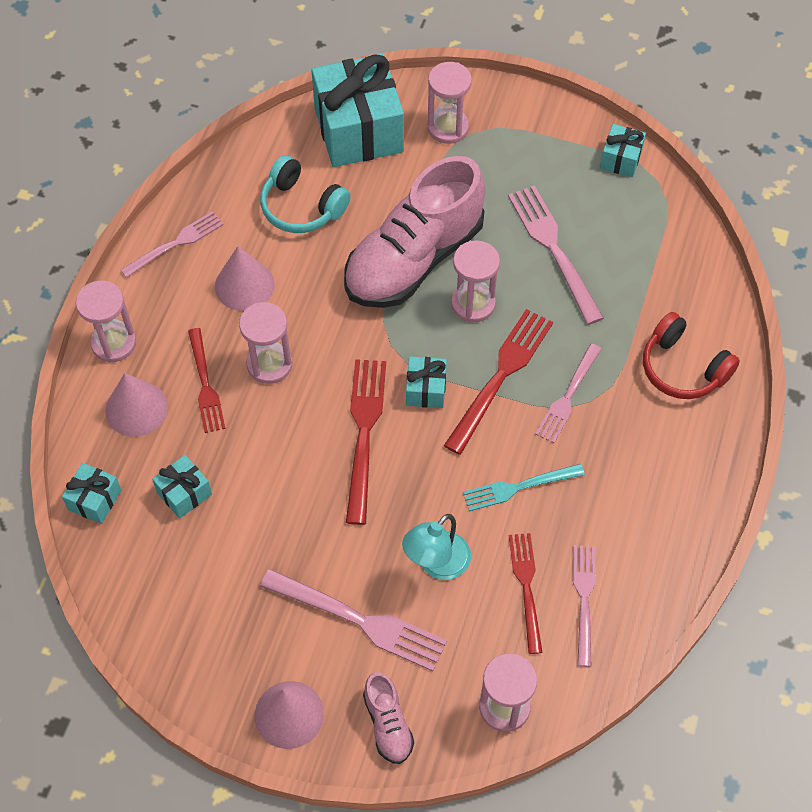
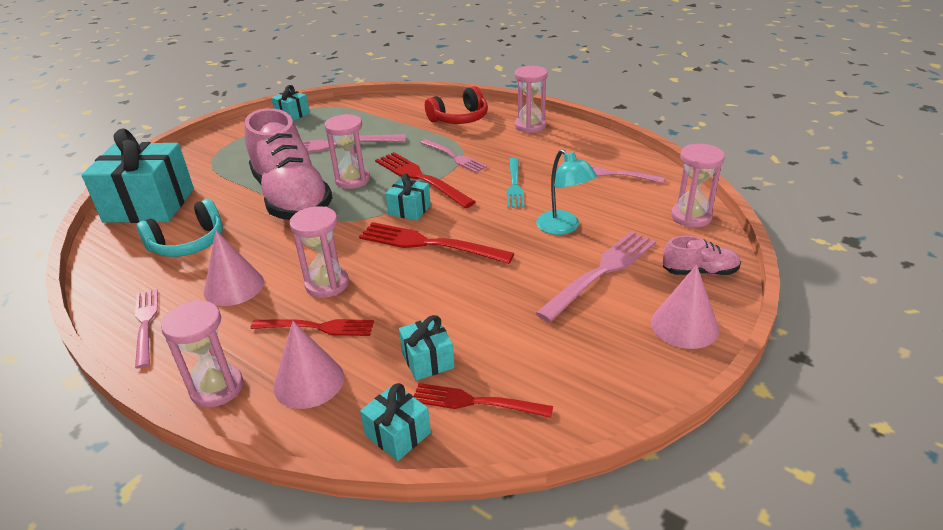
camera: 70 degrees left, 25 degrees down
(448, 127) = (195, 168): pink hourglass -> pink hourglass (530, 126)
(526, 587) = (595, 194): red fork -> red fork (475, 402)

